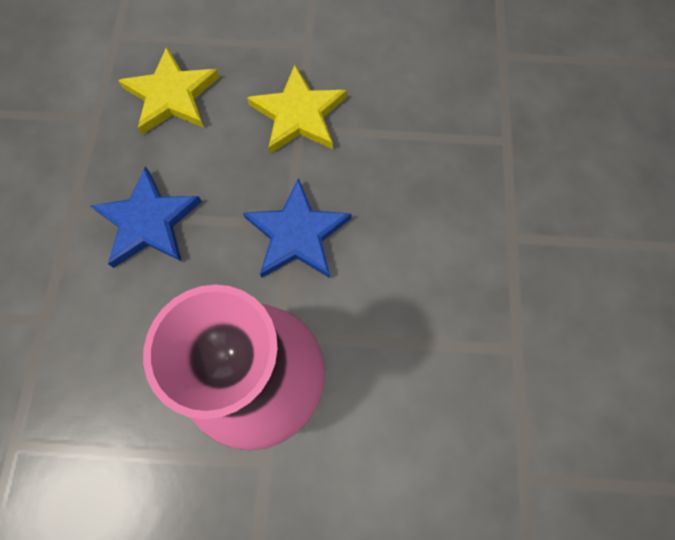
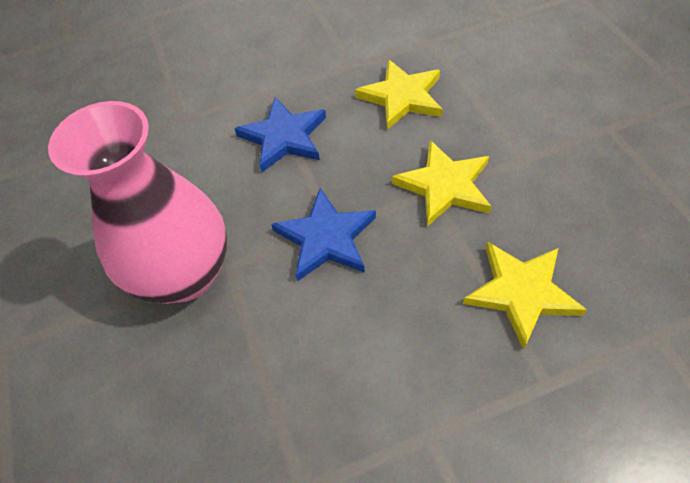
camera: 70 degrees right, 15 degrees down
(429, 116) = (521, 293): none -> yellow star

